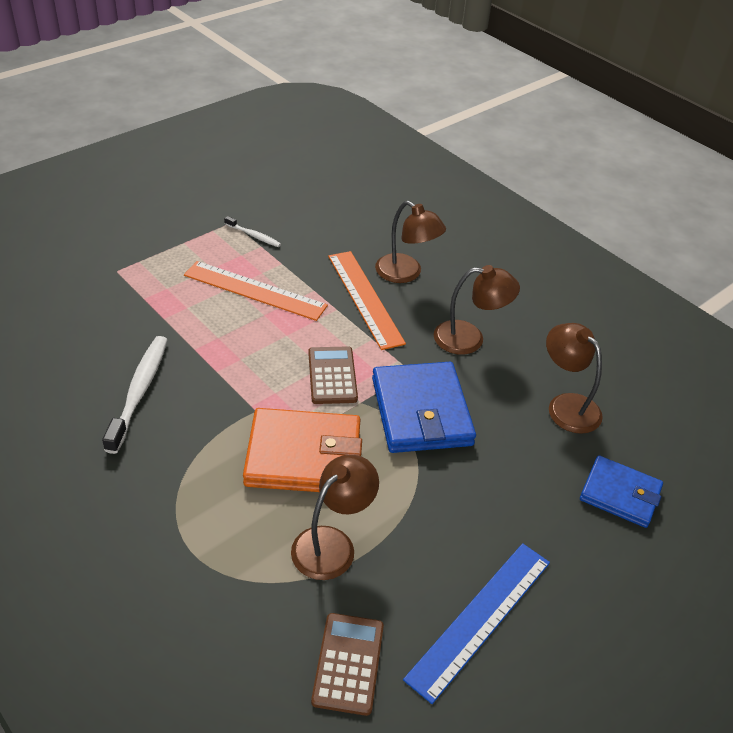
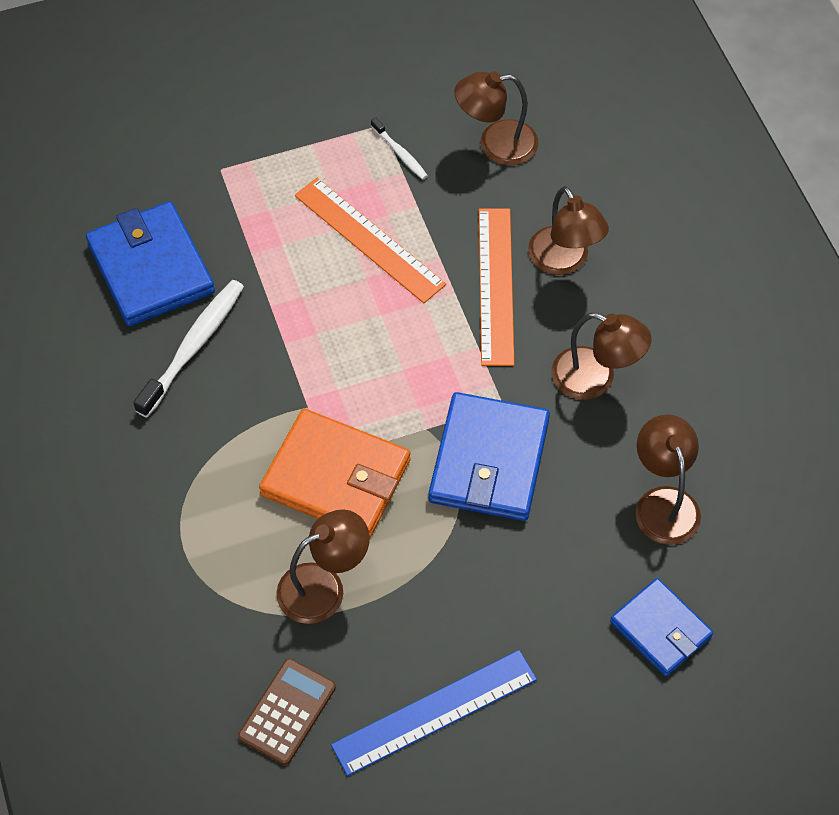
camera: 25 degrees right, 15 degrees up
(81, 346) = (150, 268): none -> blue wallet
(321, 218) = (496, 144): none -> brown lamp
(332, 376) = (409, 385): brown calculator -> none

